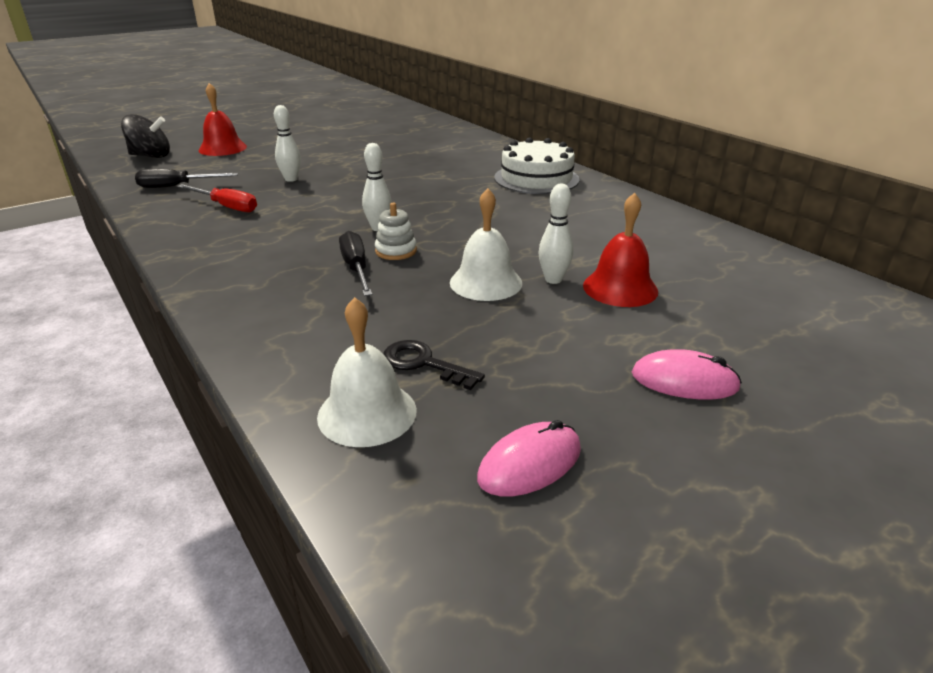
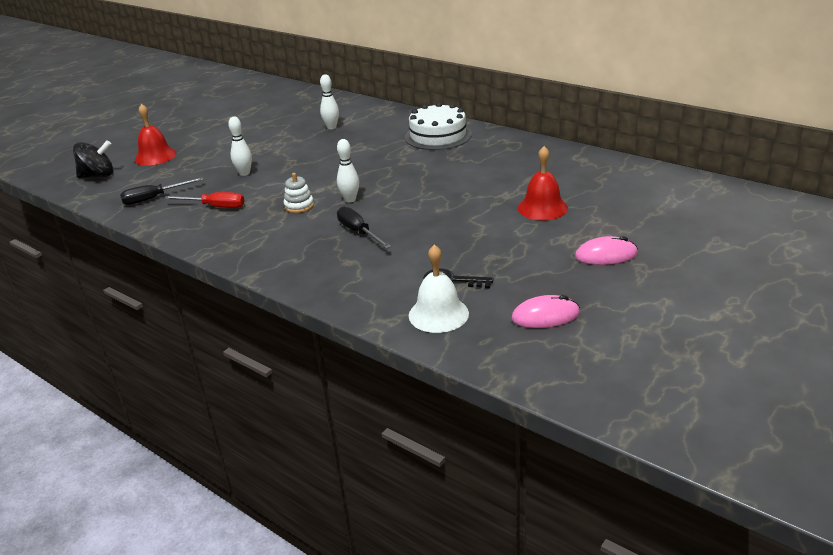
camera: 15 degrees left, 0 degrees up
(396, 251) = (376, 214): white stacking toy -> white stacking toy (299, 206)
(486, 282) = (454, 223): white bell -> none
(530, 463) = (545, 316): pink mouse -> pink mouse turned 45 degrees clockwise
(553, 279) = (497, 211): white bowling pin -> white bowling pin (331, 127)

